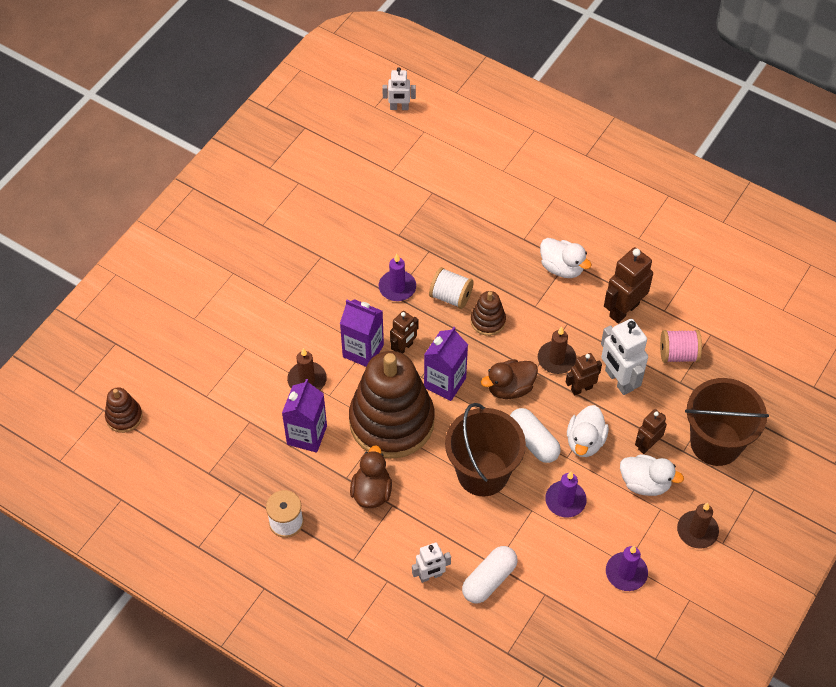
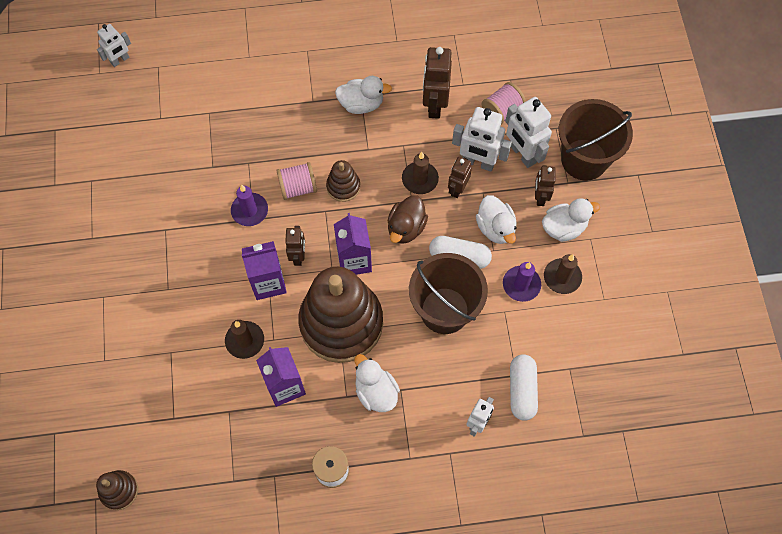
camera: 40 degrees left, 10 degrees up
(371, 492) = (376, 392): brown duck -> white duck
(451, 296) = (298, 187): white spool -> pink spool
(626, 573) = (609, 306): purple candle -> none
(664, 400) = (522, 154): none -> white robot
(697, 531) = (628, 236): brown candle -> brown candle (562, 277)

